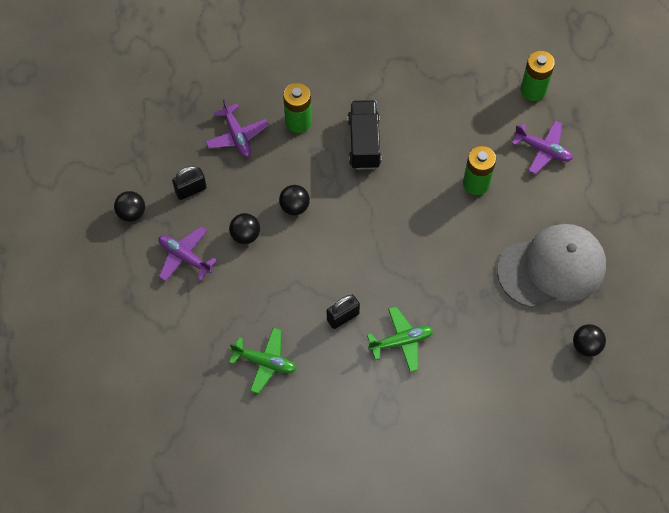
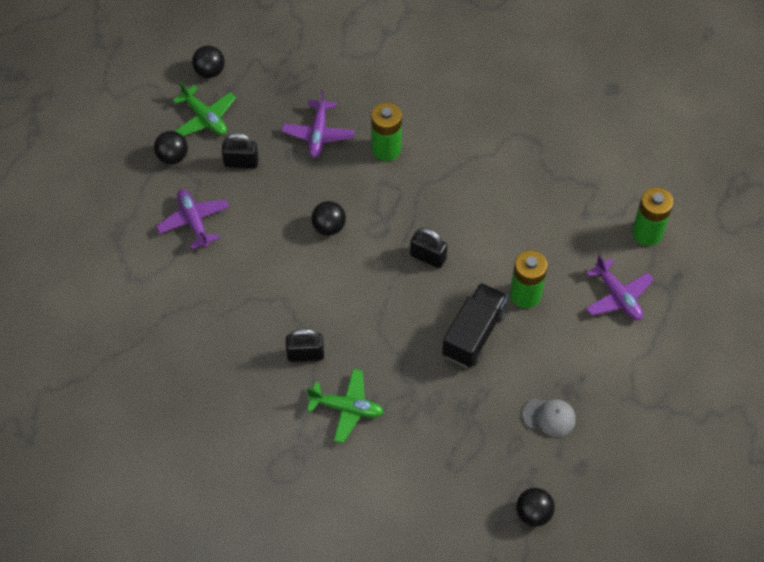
camera: 30 degrees right, 5 degrees down
(245, 235) = (264, 230): black ball -> black ball (210, 71)
(264, 362) = (202, 357): green plane -> green plane (205, 118)
(364, 142) = (438, 200): black truck -> black truck (474, 334)
(385, 191) = (428, 257): none -> black padlock
(552, 267) = (549, 417): grey cap -> grey cap, size x0.41

